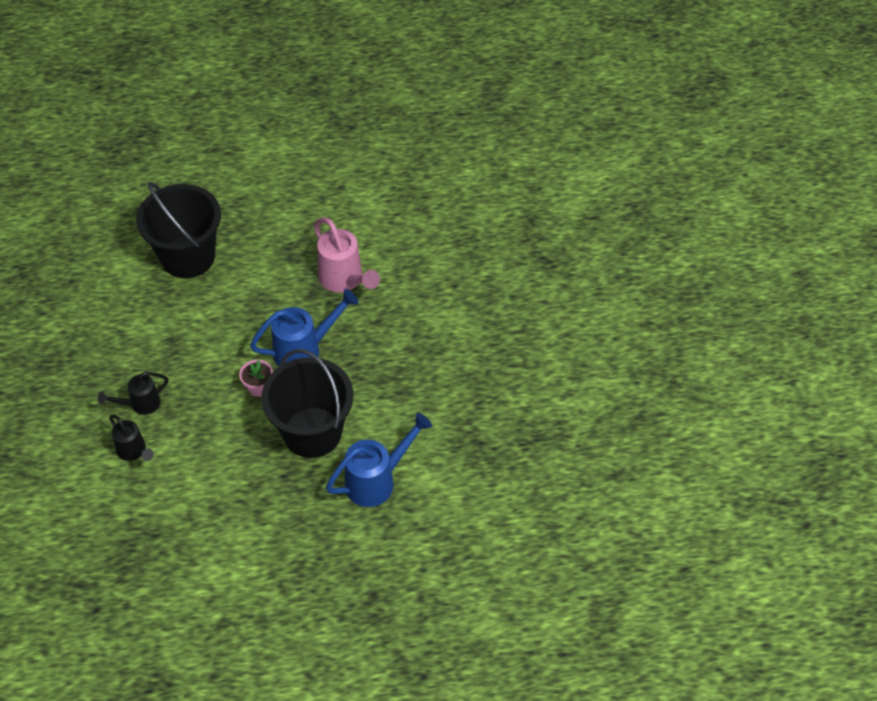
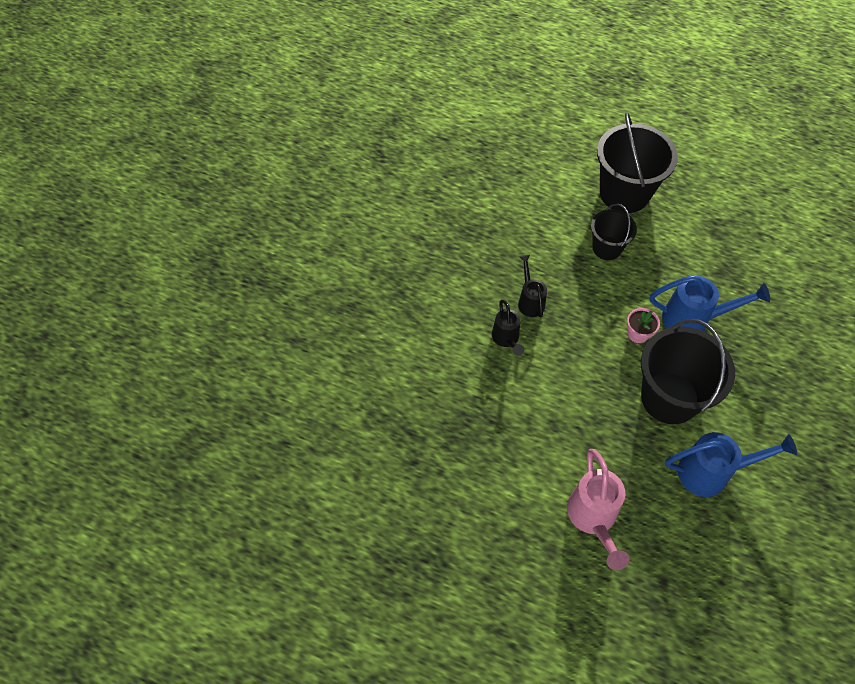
camera: 30 degrees right, 5 degrees up
(140, 404) = (530, 301): black watering can -> black watering can turned 75 degrees clockwise
(194, 318) = (607, 248): none -> black bucket
(344, 280) = (755, 273): pink watering can -> pink watering can (593, 518)

